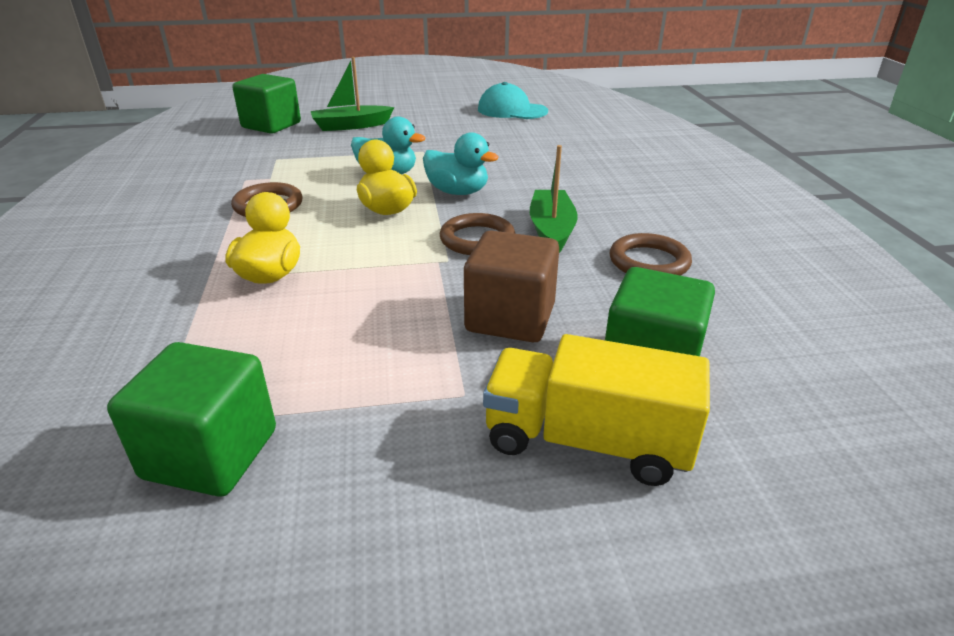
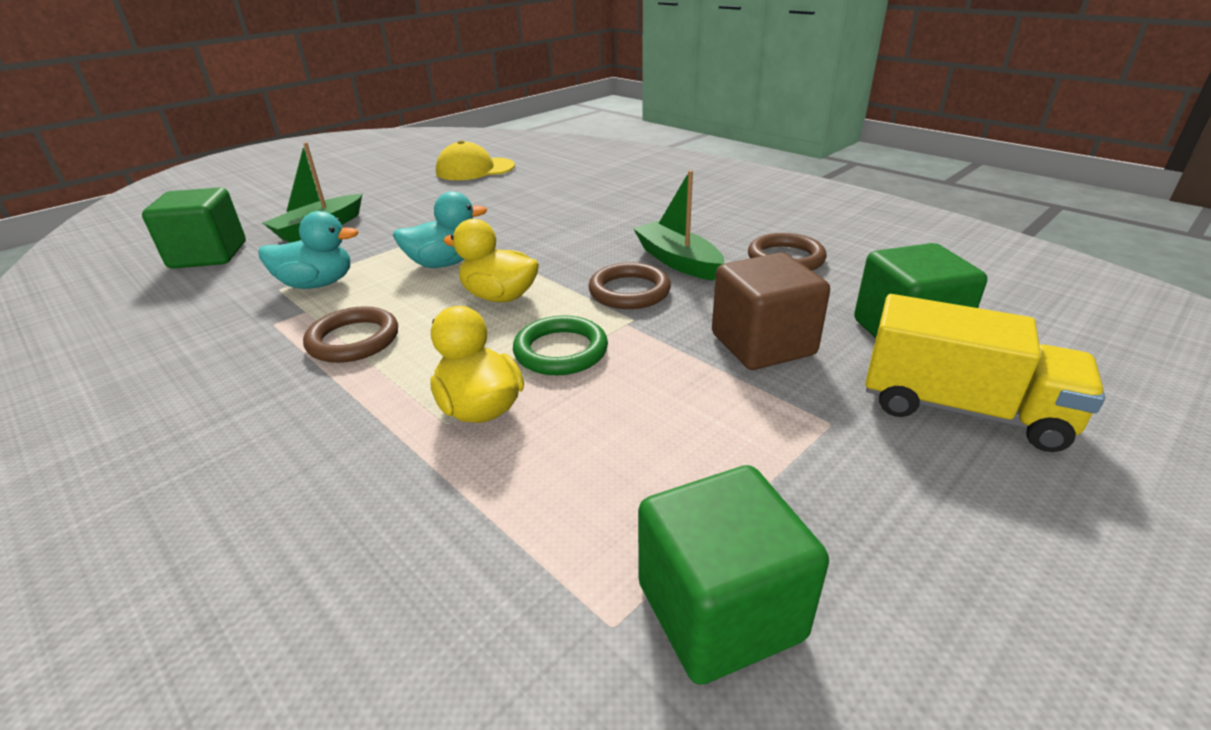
camera: 35 degrees left, 0 degrees up
(367, 261) = (561, 351): none -> green ring
(457, 192) = (543, 256): turquoise duck -> turquoise duck (317, 284)
(512, 110) = (475, 169): turquoise cap -> yellow cap
(586, 441) = (961, 409): yellow truck -> yellow truck turned 135 degrees counterclockwise

